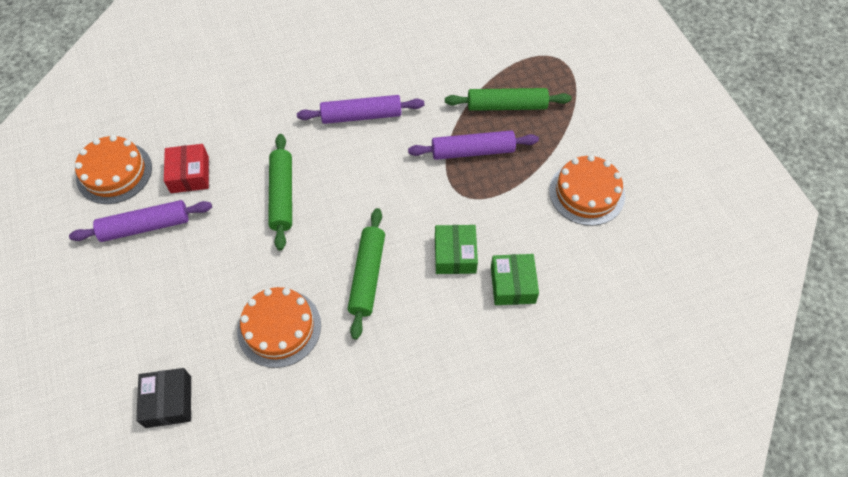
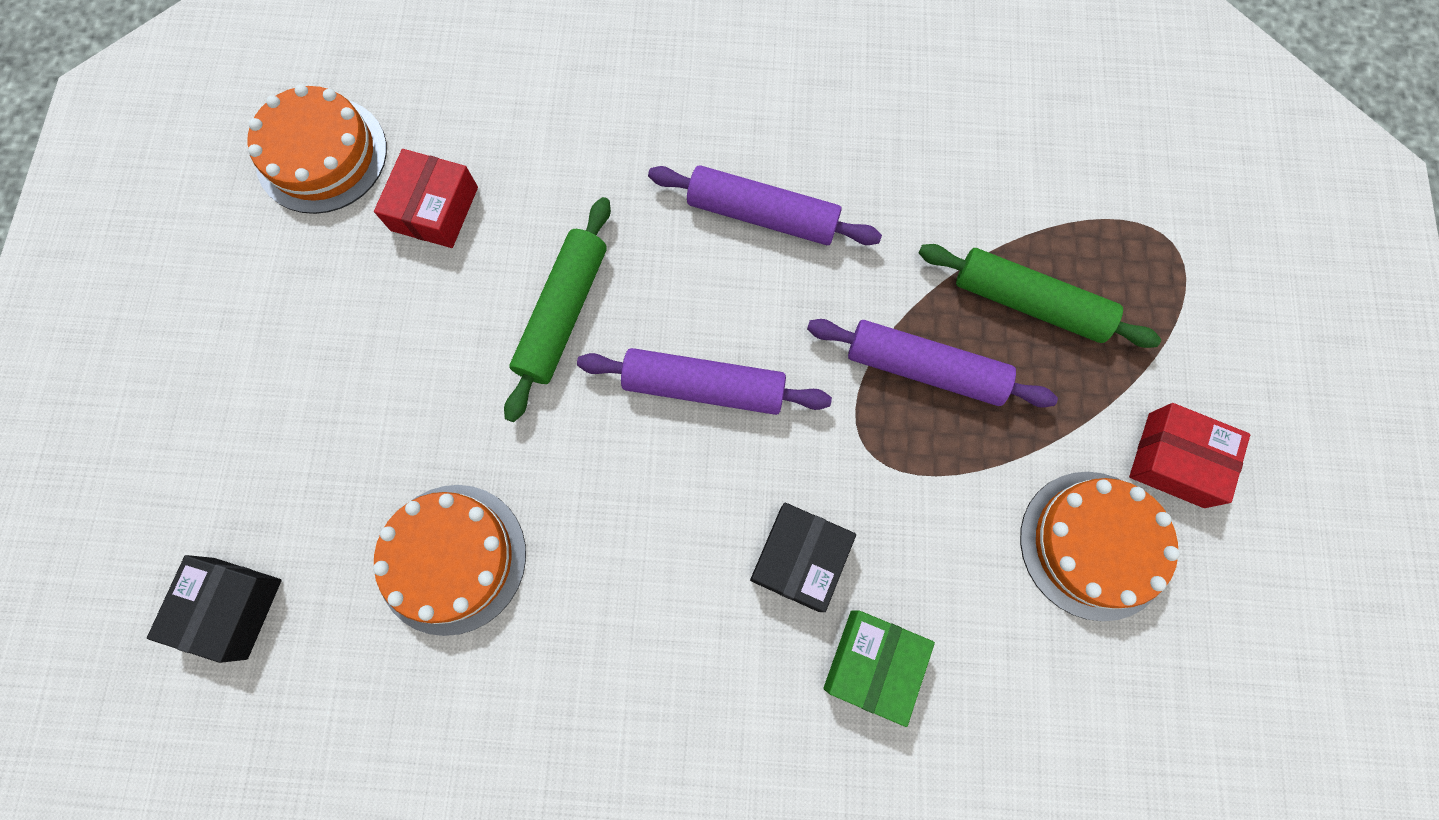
camera: 25 degrees right, 15 degrees up
(145, 226) = (327, 275): purple rolling pin -> purple rolling pin (704, 387)
(367, 276) = (634, 530): green rolling pin -> none
(455, 255) = (799, 559): green box -> black box
(604, 144) = (1175, 460): none -> red box

